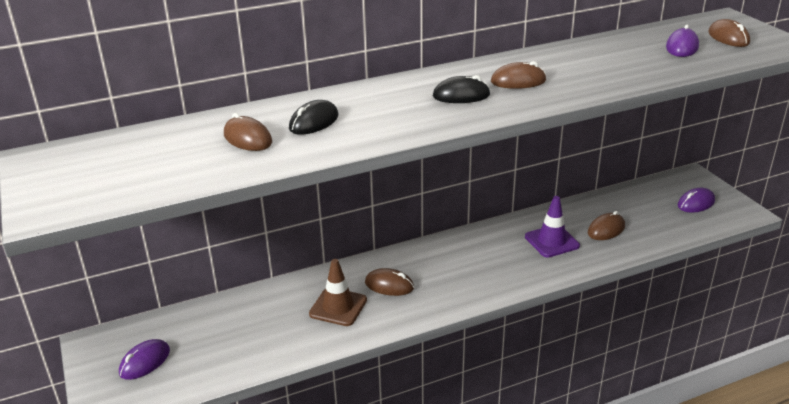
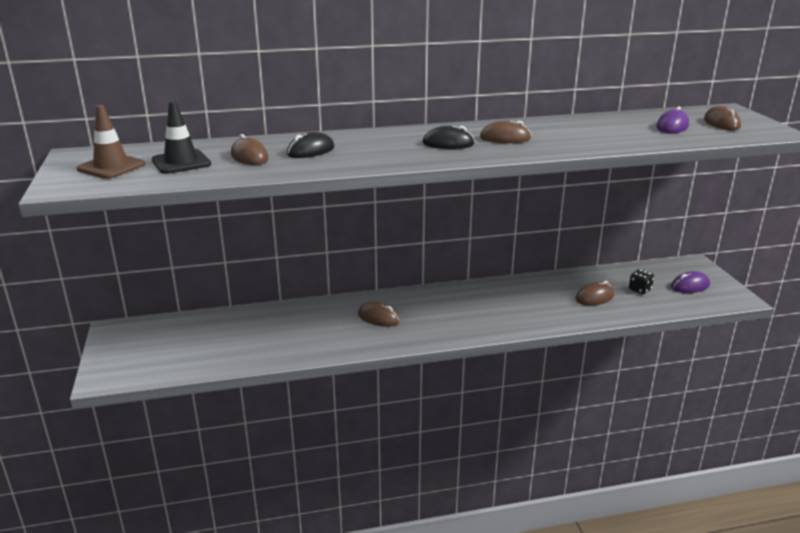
camera: 10 degrees right, 5 degrees down
(145, 362) = (150, 349): purple mouse -> none
(171, 156) = (181, 162): none -> black traffic cone
(338, 307) = (328, 329): brown traffic cone -> brown traffic cone (111, 167)
(552, 241) = (539, 301): purple traffic cone -> none
(648, 214) = (639, 289): none -> black dice

